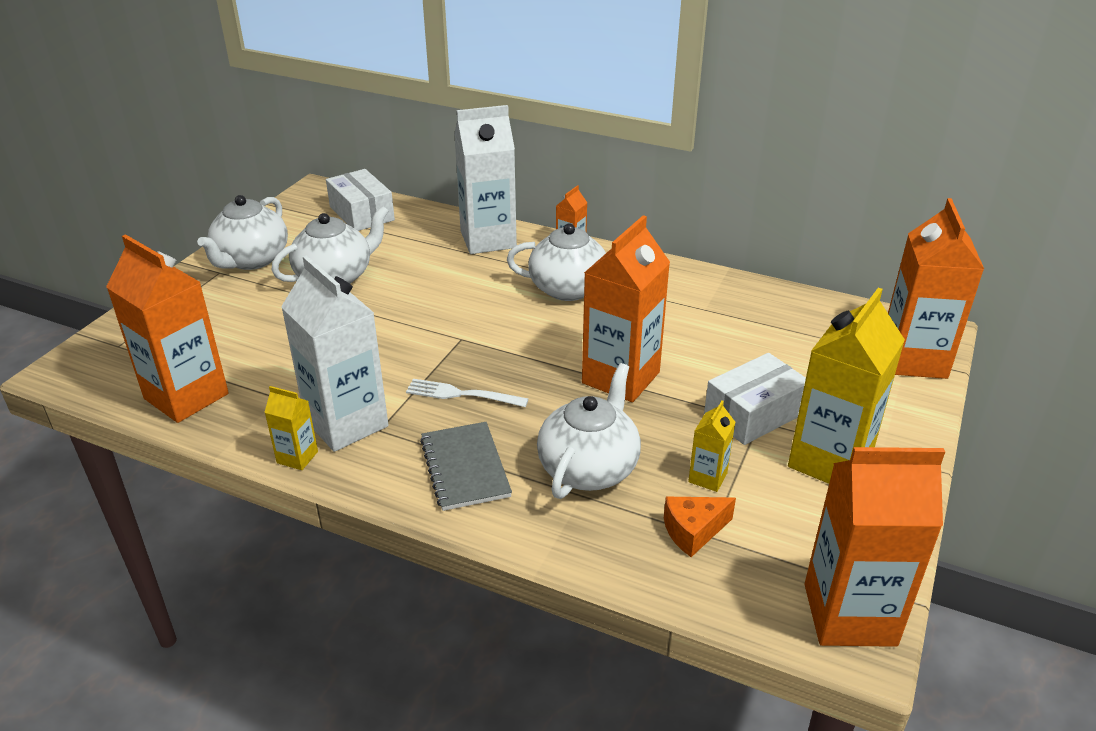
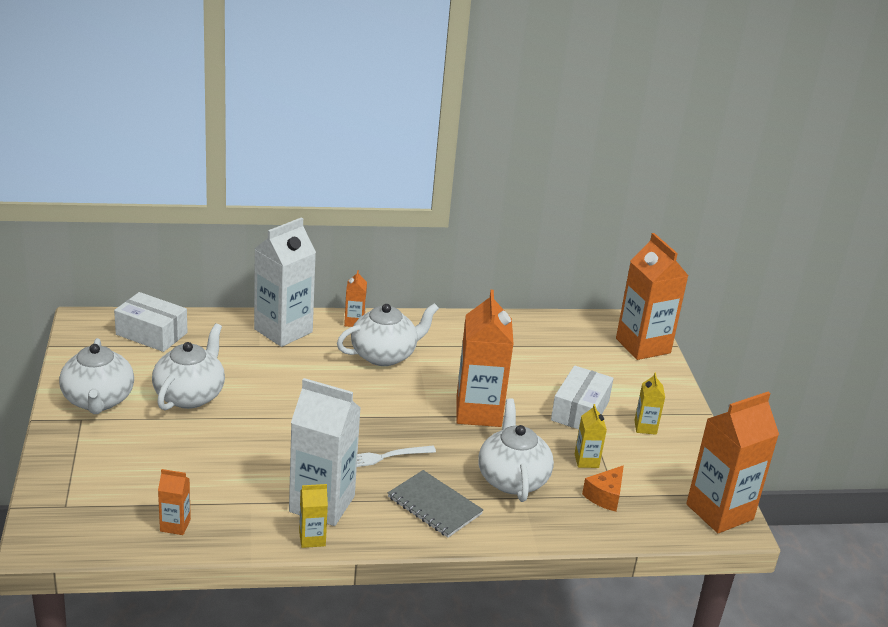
camera: 35 degrees left, 5 degrees down
(186, 396) = (175, 525): orange carton -> orange carton, size x0.46
(830, 461) = (645, 427): yellow carton -> yellow carton, size x0.46

